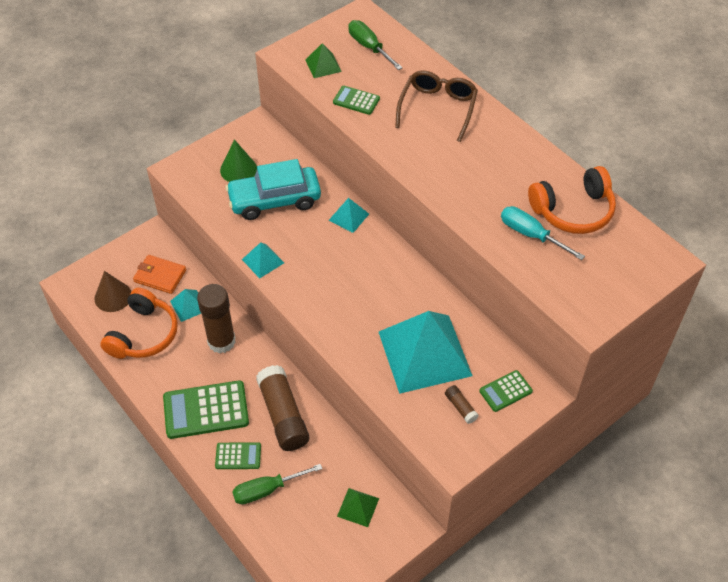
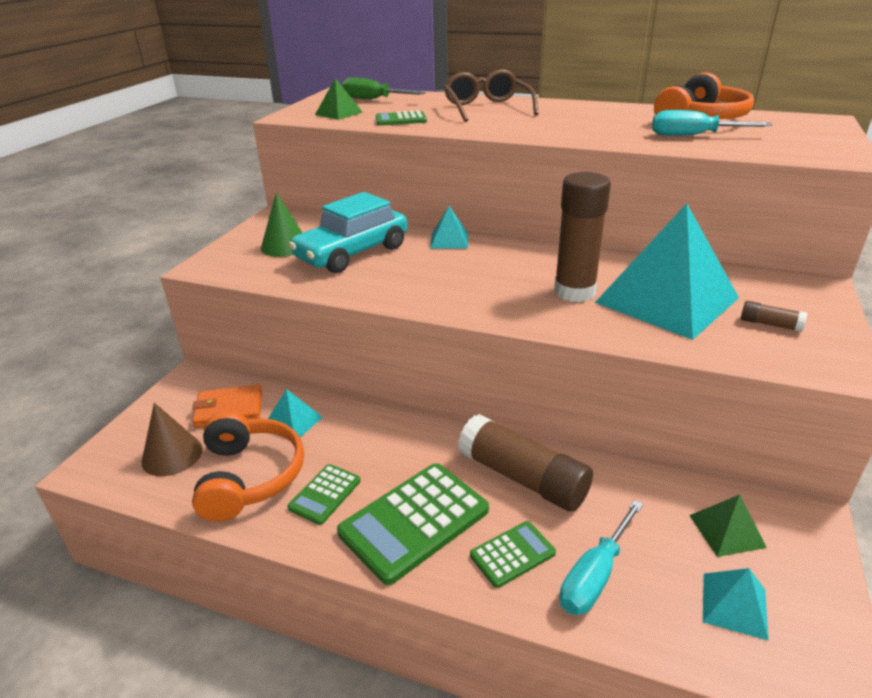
camera: 30 degrees left, 20 degrees down
(221, 341) = (368, 439): brown glue stick -> brown glue stick (574, 292)
(263, 261) = (390, 297): turquoise pyramid -> turquoise pyramid (734, 605)
(267, 490) = (595, 575): green screwdriver -> turquoise screwdriver
(505, 391) = (787, 296): green calculator -> green calculator (325, 494)

